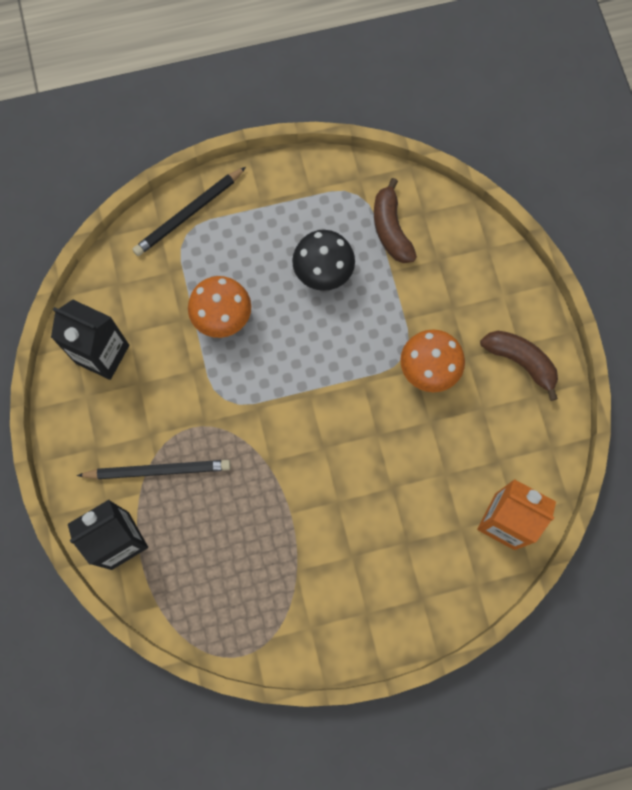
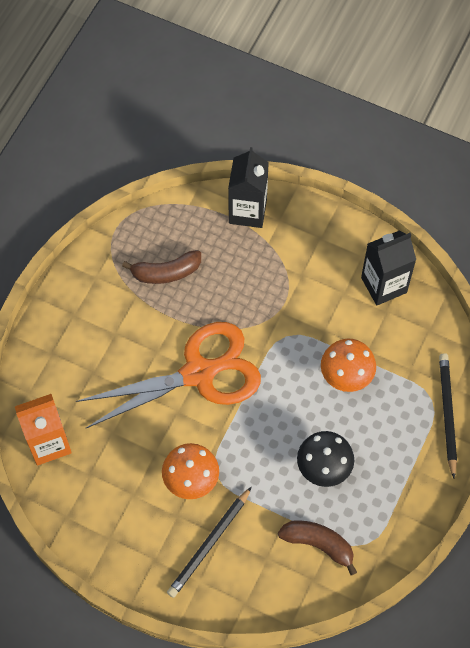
camera: 130 degrees right, 10 degrees down
(158, 470) = (273, 262): black pencil -> black pencil (209, 544)
(325, 445) = (199, 373): none -> orange scissors
(520, 362) = (141, 549): brown banana -> brown banana (166, 272)

